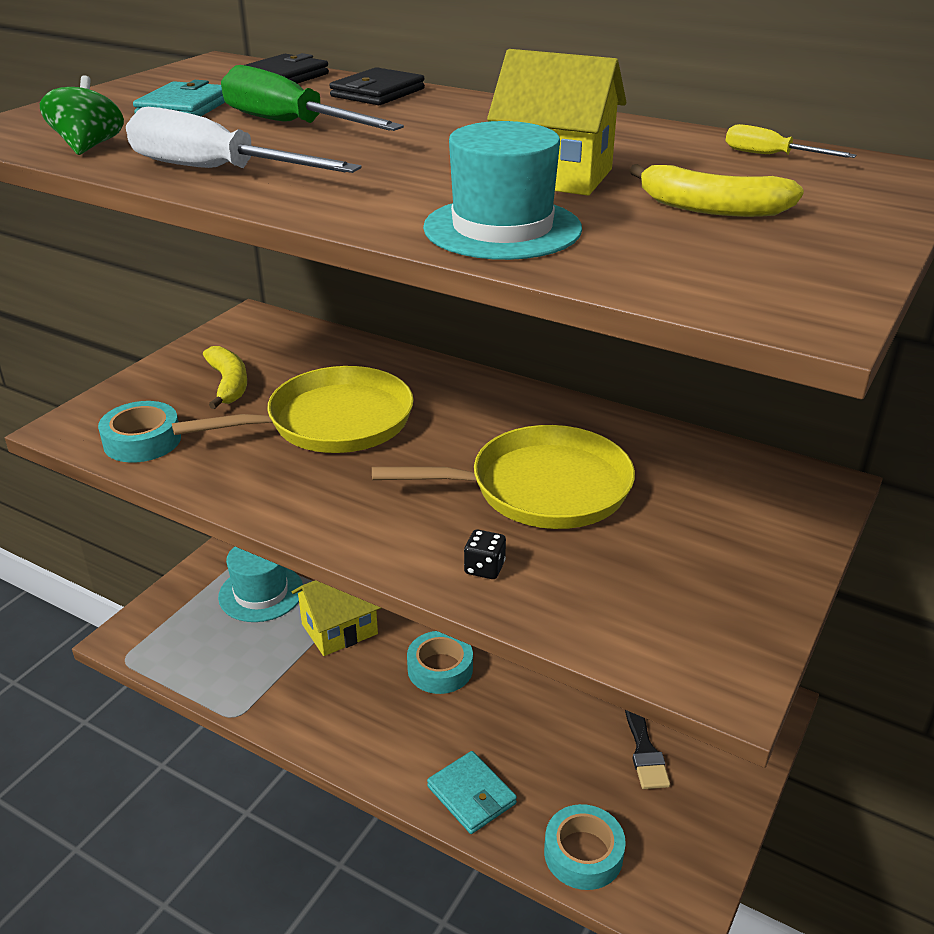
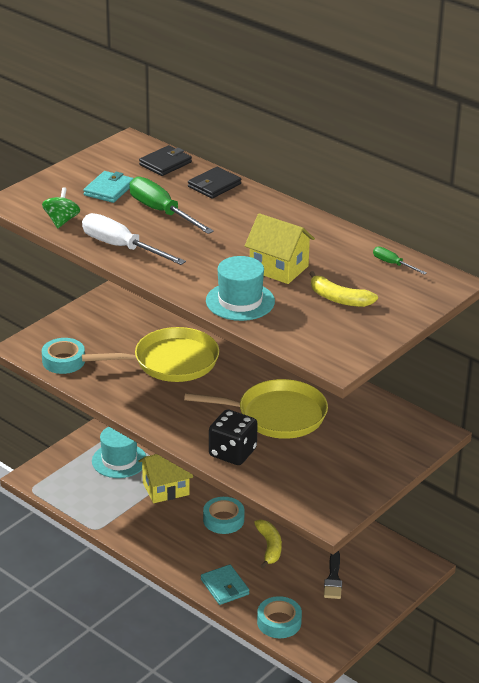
camera: 10 degrees right, 0 degrees up
(228, 384) = (114, 330): yellow banana -> yellow banana (269, 547)
(484, 568) = (232, 453): black dice -> black dice, size x2.13
(770, 156) = (393, 264): yellow screwdriver -> green screwdriver

